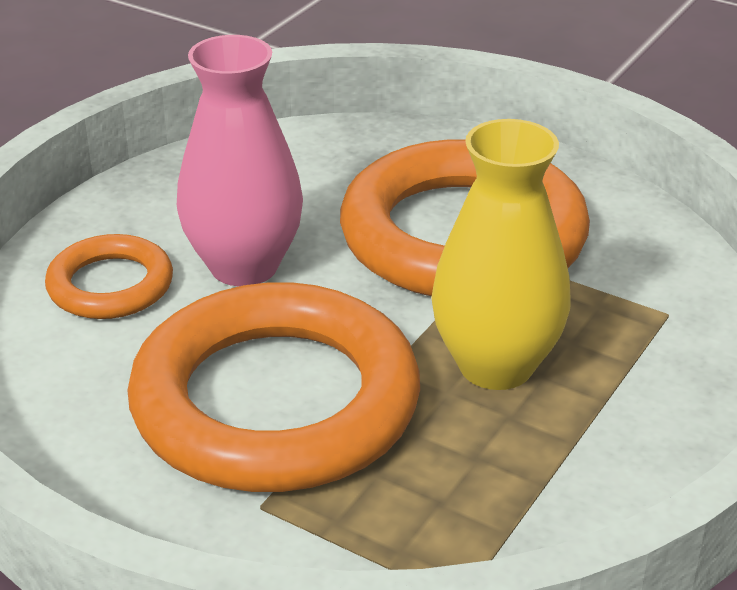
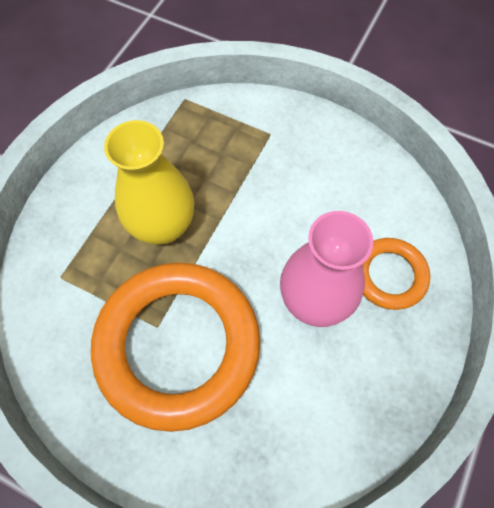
camera: 175 degrees right, 30 degrees up
(275, 402) = (274, 192): orange ring -> none

